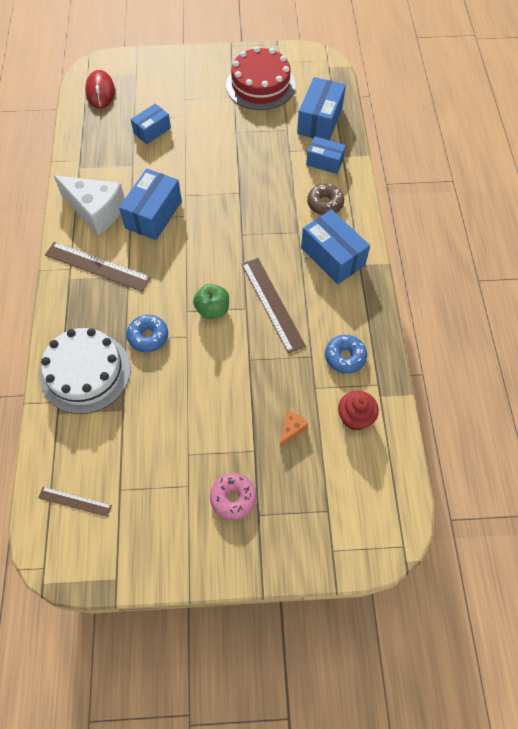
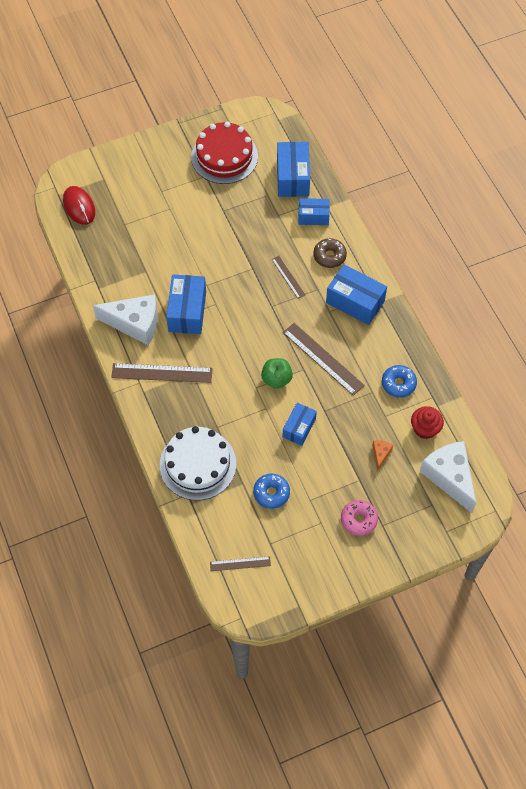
camera: 20 degrees left, 0 degrees up
(148, 337) = (234, 418): blue donut -> blue donut (271, 493)
(152, 131) = (147, 232): blue box -> blue box (299, 428)
(272, 211) = (288, 277): none -> brown ruler
(362, 484) = (449, 477): none -> white cheese

